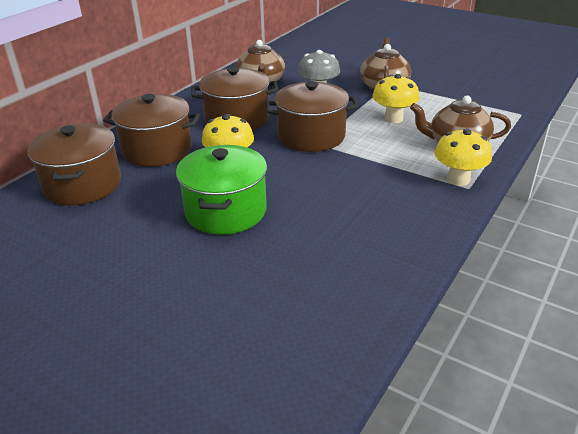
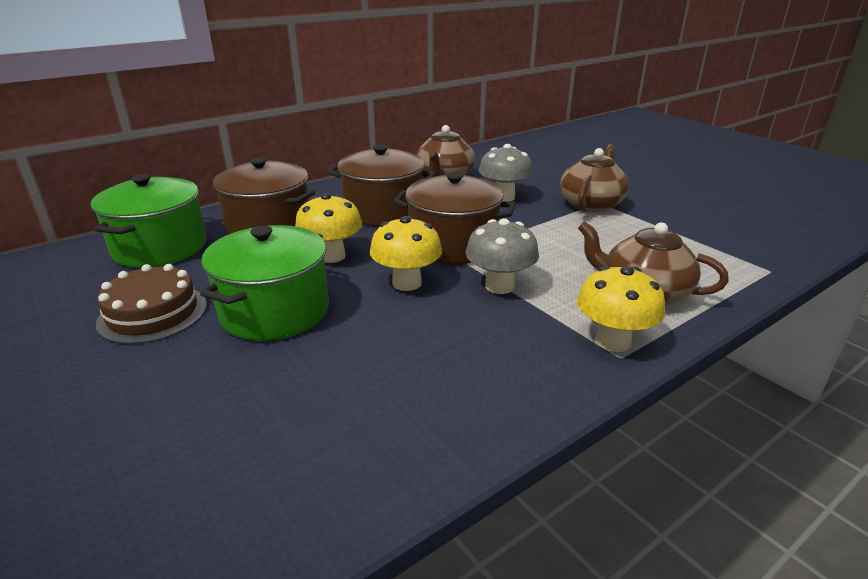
camera: 20 degrees right, 5 degrees down
(83, 185) = (160, 248): brown pot -> green pot
(134, 234) = (153, 313): none -> brown cake
(365, 159) = (499, 286): none -> grey mushroom
(393, 118) = (575, 243): yellow mushroom -> yellow mushroom (407, 283)

